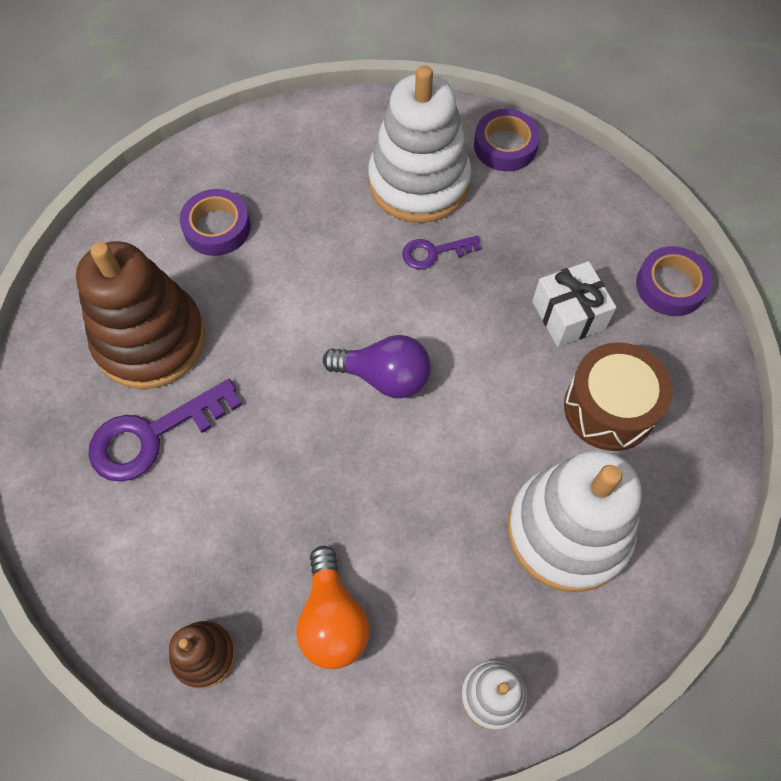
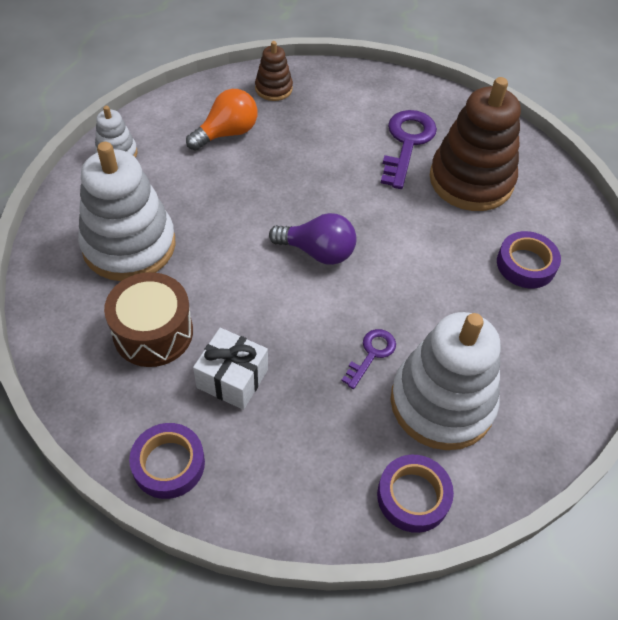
camera: 135 degrees right, 10 degrees down
(332, 619) = (227, 133): orange light bulb -> orange light bulb turned 105 degrees clockwise
(384, 377) = (317, 252): purple light bulb -> purple light bulb turned 135 degrees counterclockwise

